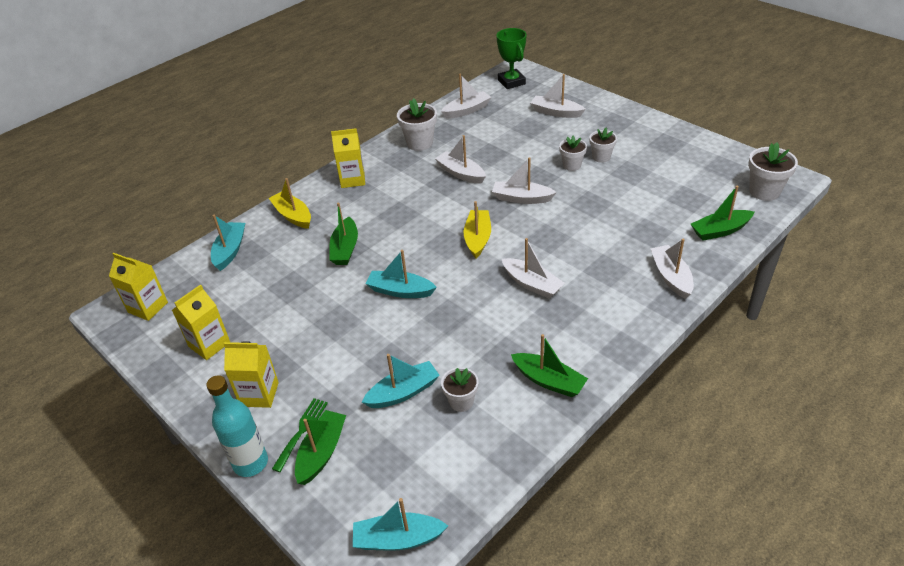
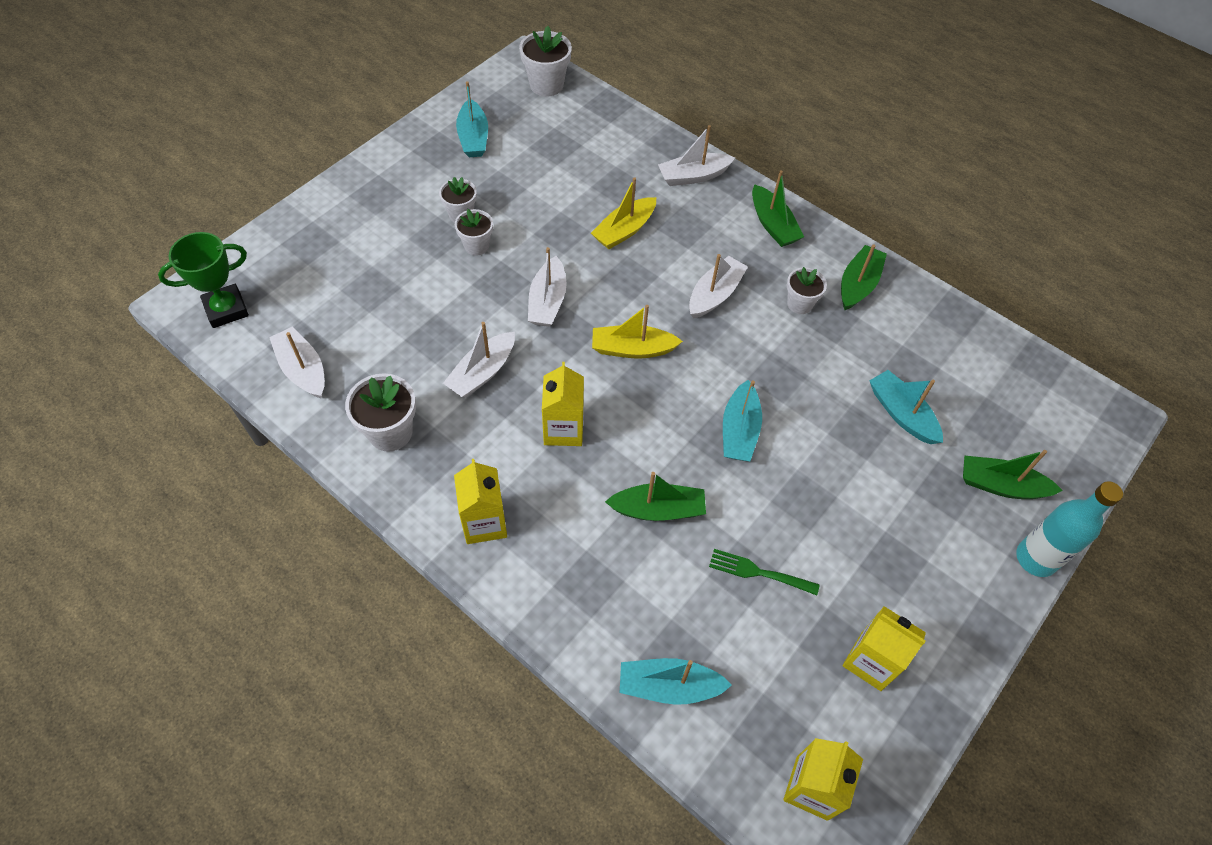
camera: 100 degrees left, 15 degrees up
(259, 394) = (939, 571): yellow carton -> yellow carton (563, 429)
(293, 216) = (578, 601): yellow boat -> yellow boat (624, 230)
(301, 431) = (979, 511): green fork -> green fork (758, 572)
(398, 539) = (1074, 404): turquoise boat -> turquoise boat (473, 137)
(461, 401) = (902, 359): white flower pot -> white flower pot (799, 304)
(556, 112) = (336, 256): white boat -> none
(720, 230) = (615, 129): green boat -> green boat (772, 225)

